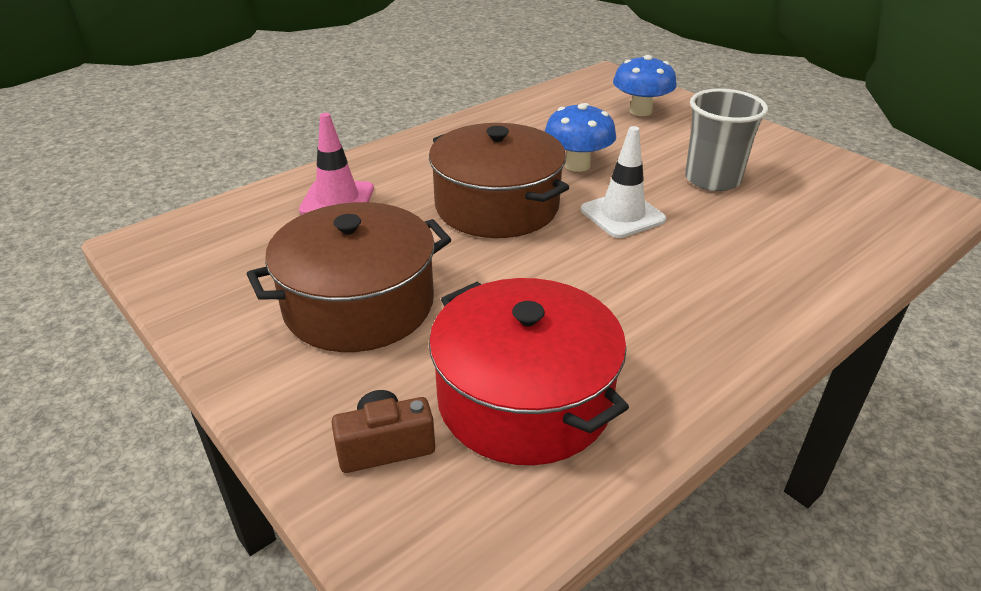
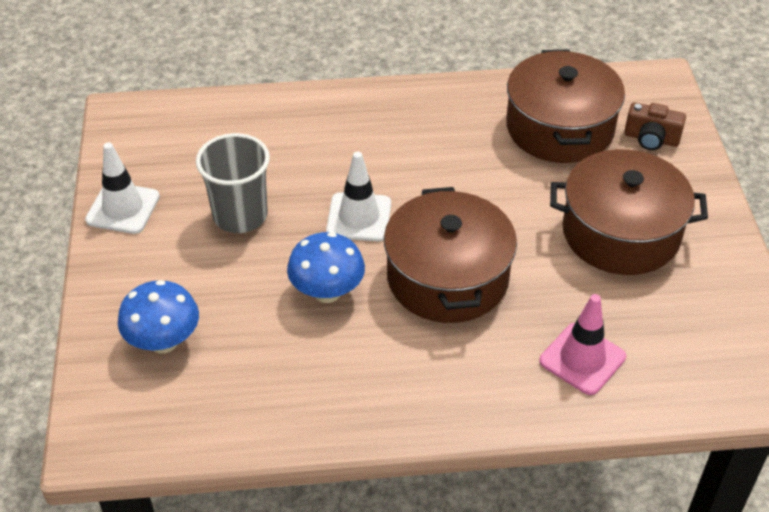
camera: 145 degrees left, 10 degrees up
(524, 399) = (559, 128): red pot -> brown pot
(796, 151) = (123, 208): none -> white traffic cone

